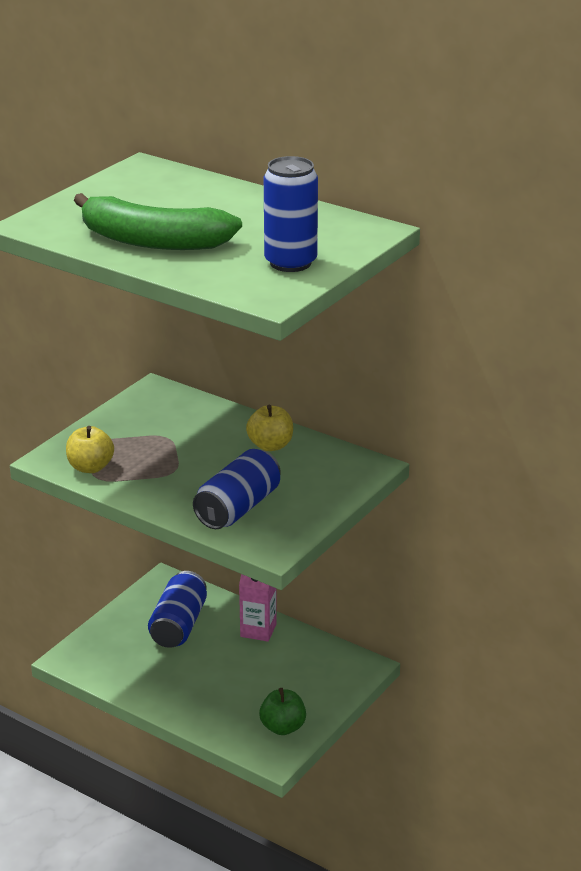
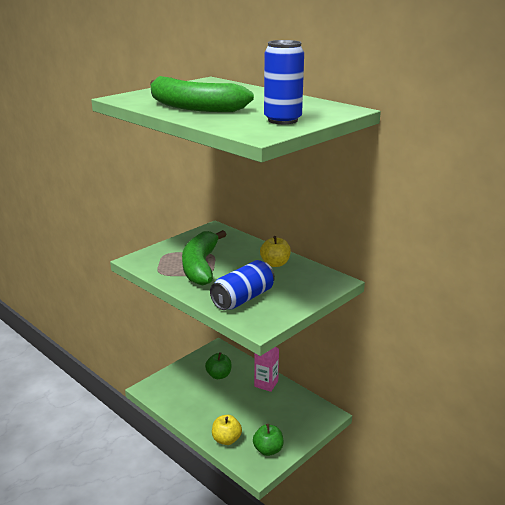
camera: 10 degrees right, 5 degrees down
(90, 467) = (158, 266): yellow apple -> yellow apple (226, 439)
(157, 460) = (201, 266): none -> green banana
(178, 625) = (219, 375): blue can -> green apple

